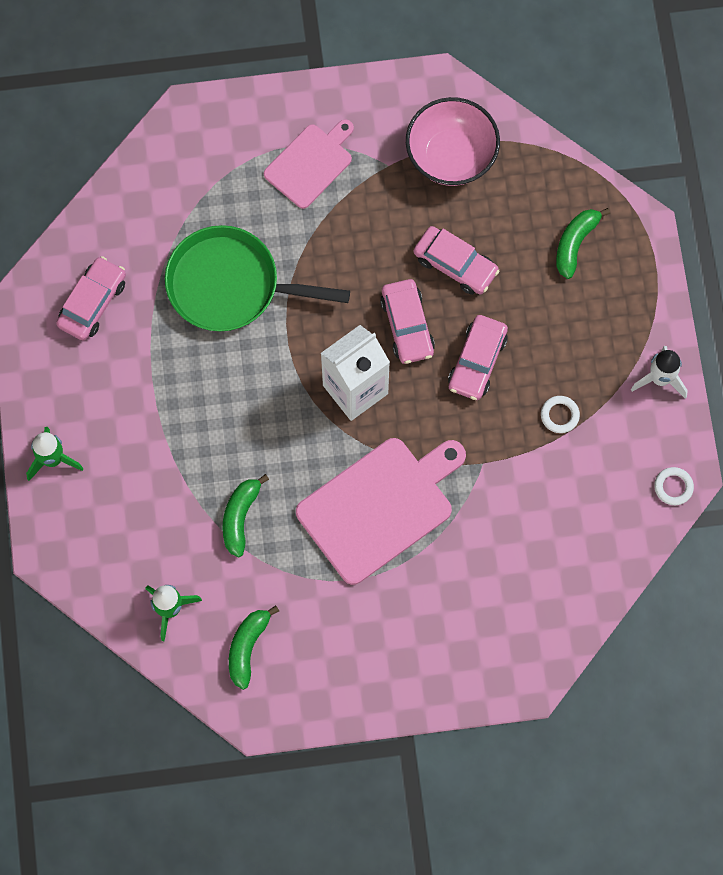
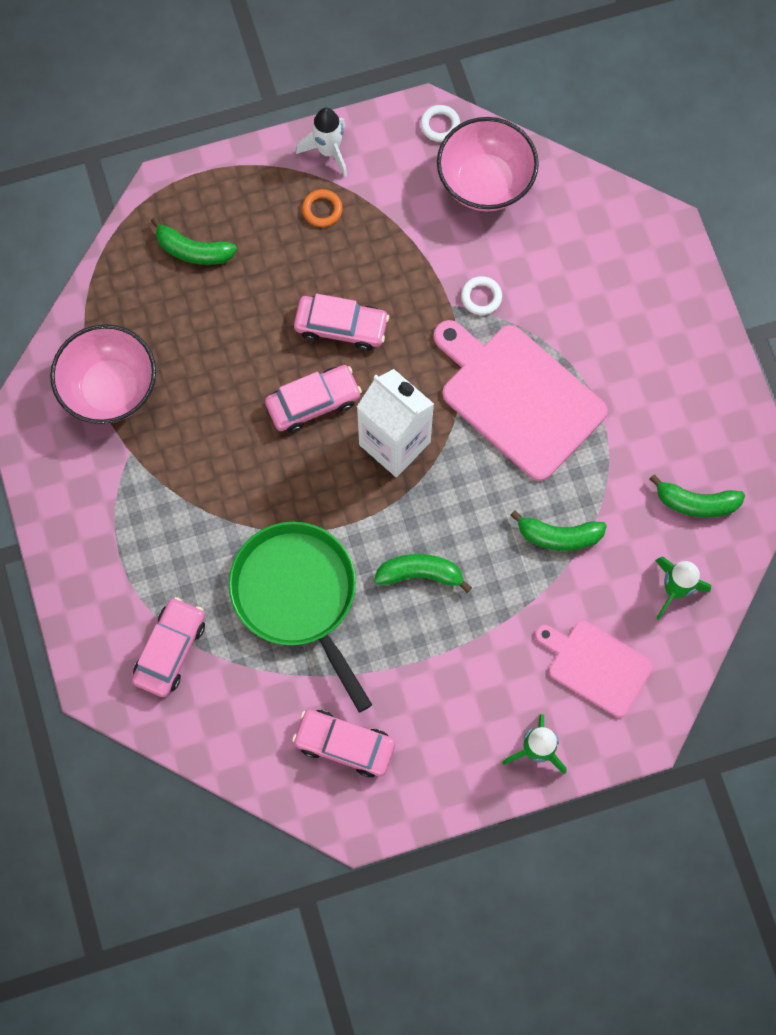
camera: 100 degrees left, 0 degrees up
(229, 390) = (420, 574): none -> green banana
(230, 285) = (298, 595): green pan -> green pan turned 150 degrees clockwise
(310, 163) = (139, 535): pink cutting board -> pink cutting board (596, 666)
(455, 265) = (236, 365): pink car -> pink car (170, 650)
(559, 415) = (385, 239): white ring -> white ring (481, 297)
(599, 363) = (322, 210): none -> orange ring
(605, 518) = (485, 182): none -> pink bowl

